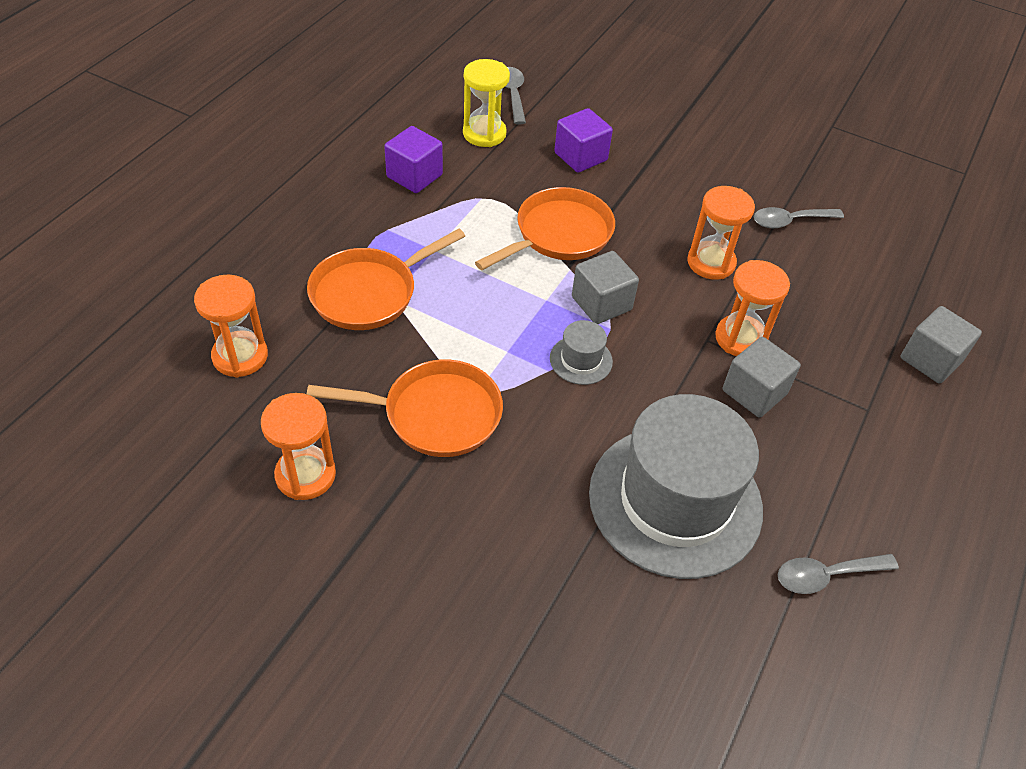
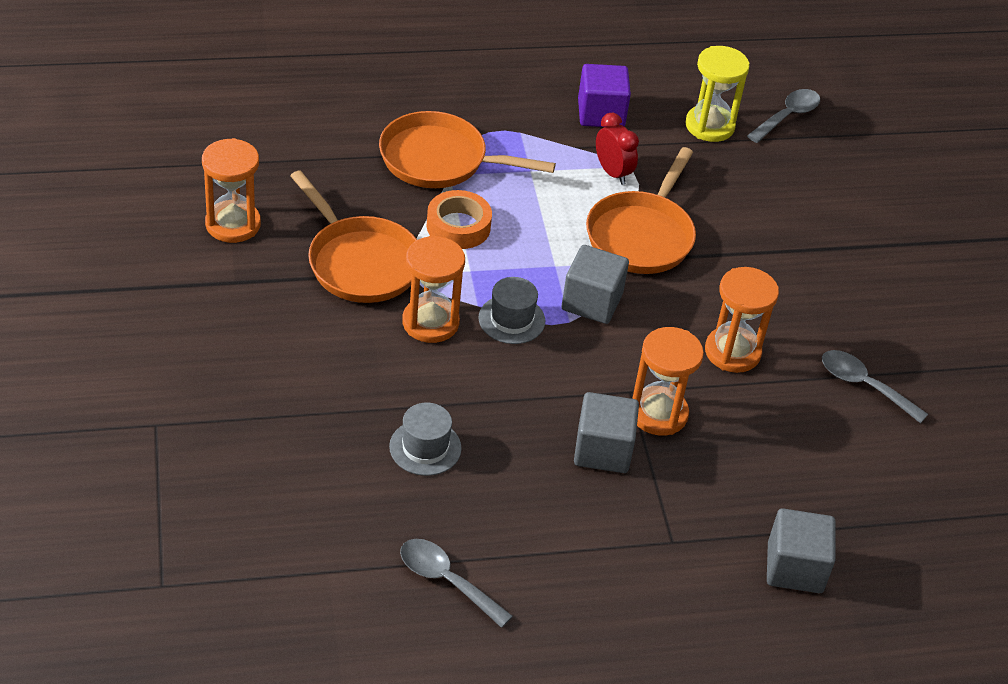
camera: 50 degrees right, 5 degrees down
(240, 356) = (300, 129): orange hourglass -> orange hourglass (430, 322)
(453, 328) = (458, 226): none -> orange tape
(481, 209) = (613, 173): none -> red clock
(558, 234) = (642, 235): orange pan -> orange pan turned 105 degrees clockwise
(580, 156) = (762, 200): purple cube -> none
(675, 500) = (425, 447): grey hat -> grey hat, size x0.40

